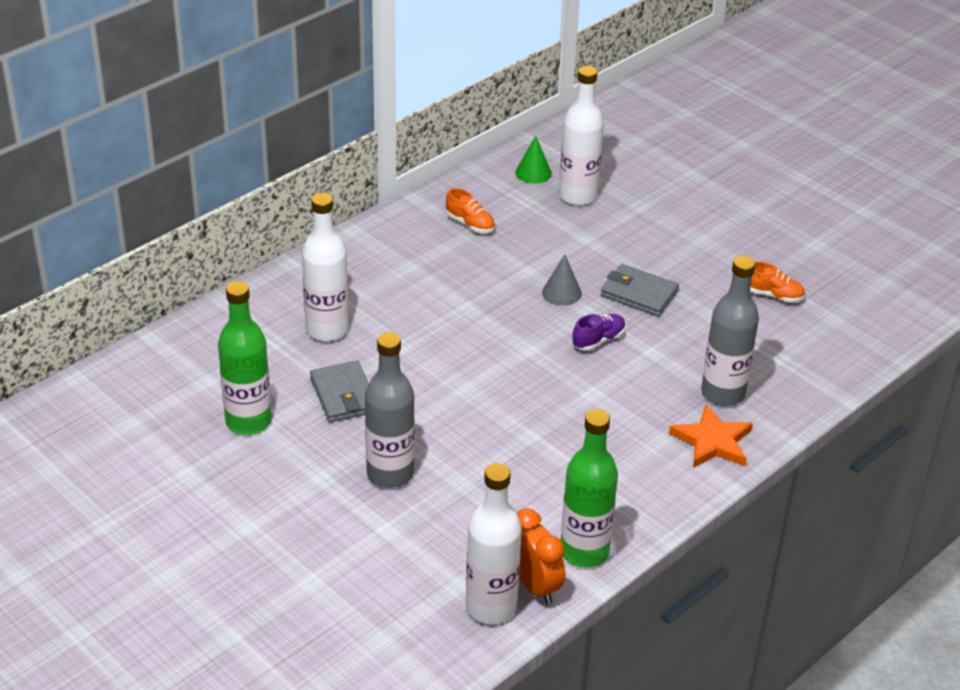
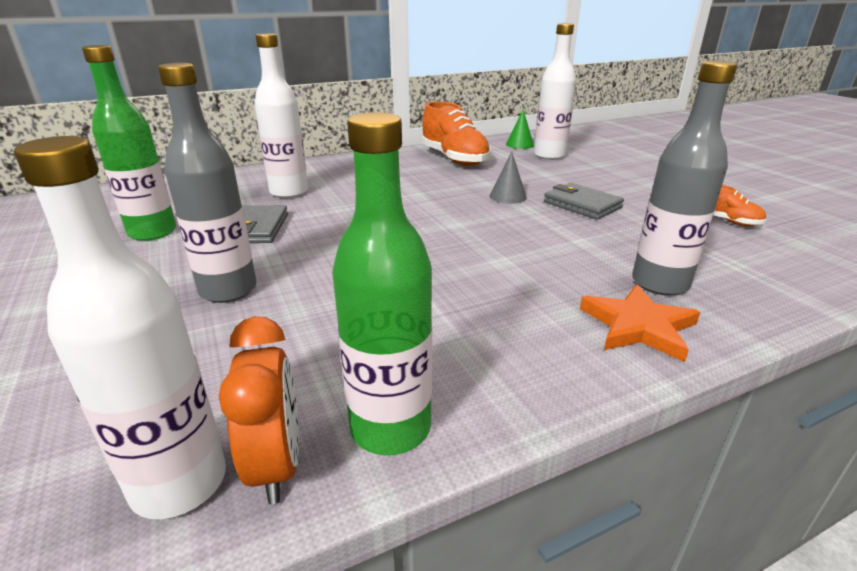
camera: 20 degrees right, 10 degrees down
(470, 224) = (454, 159): orange shoe -> orange shoe, size x2.02
(598, 340) = (527, 227): purple shoe -> none

